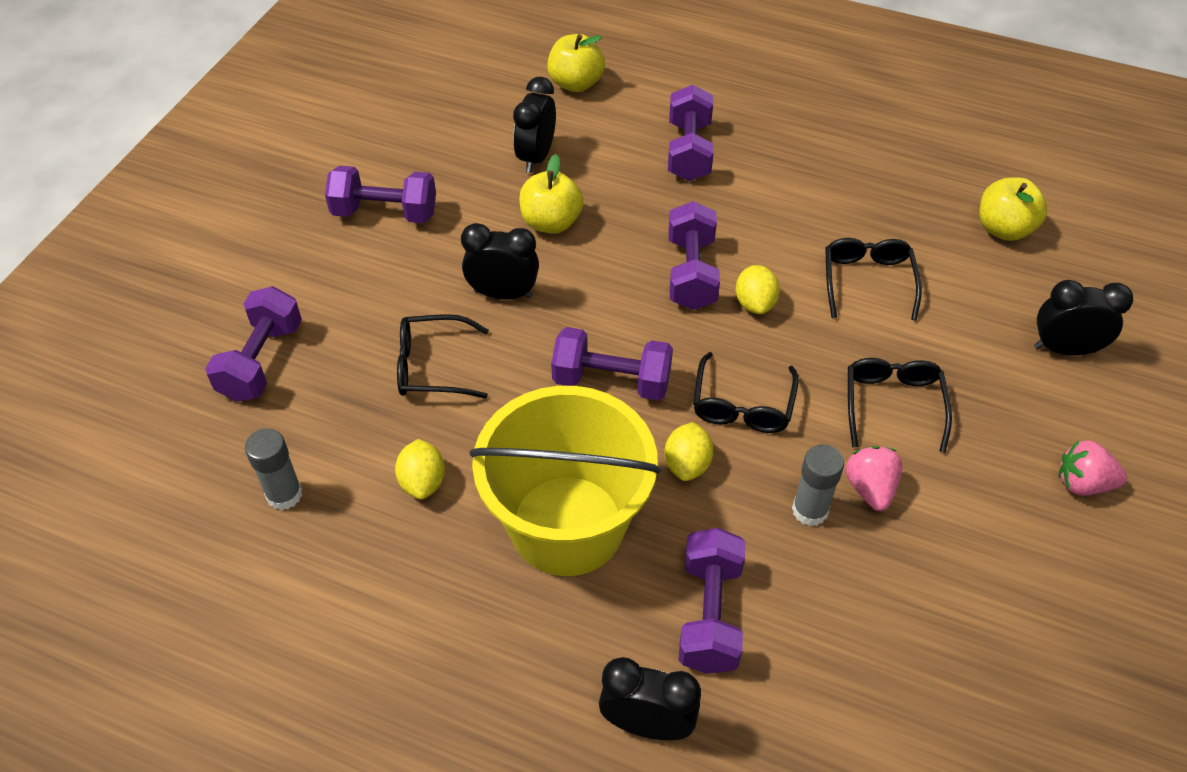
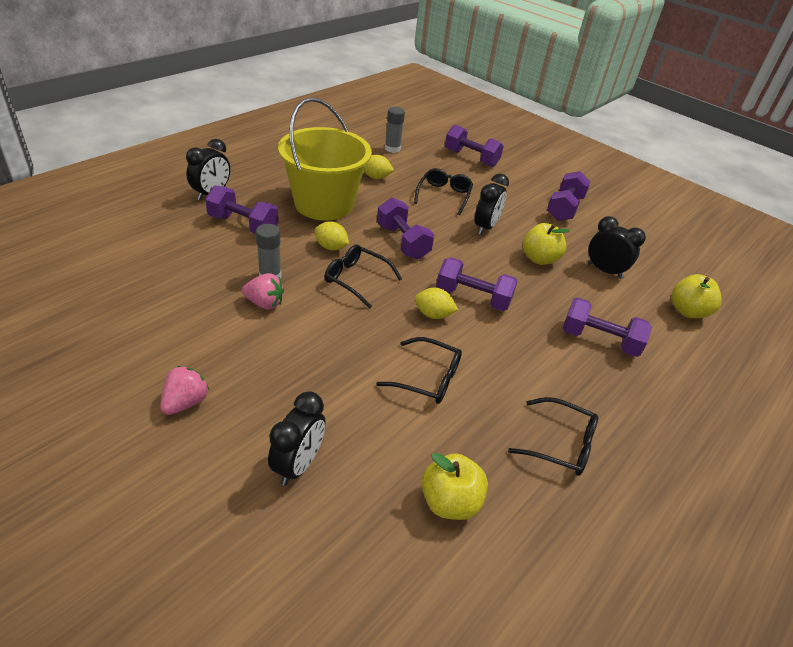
camera: 105 degrees right, 10 degrees down
(611, 381) = (402, 242): purple dumbbell -> purple dumbbell turned 60 degrees counterclockwise
(893, 405) = (314, 340): black glasses -> black glasses (560, 444)

